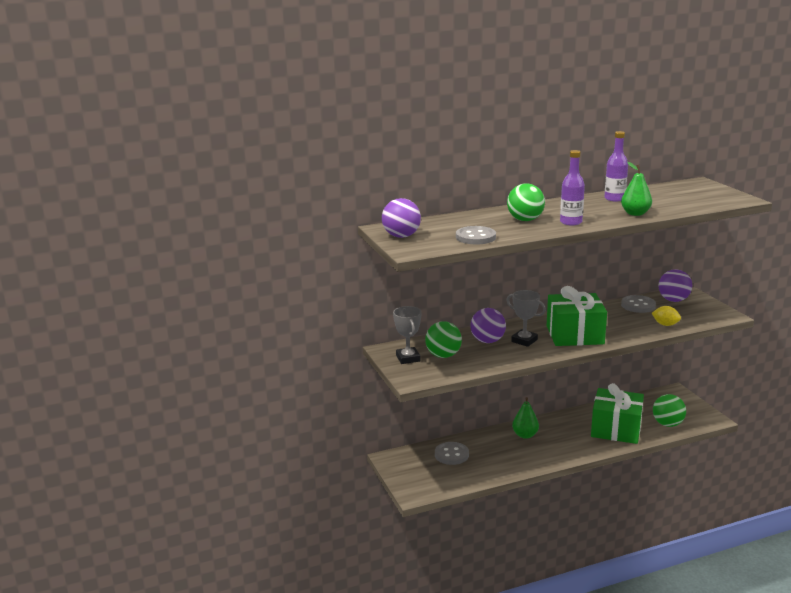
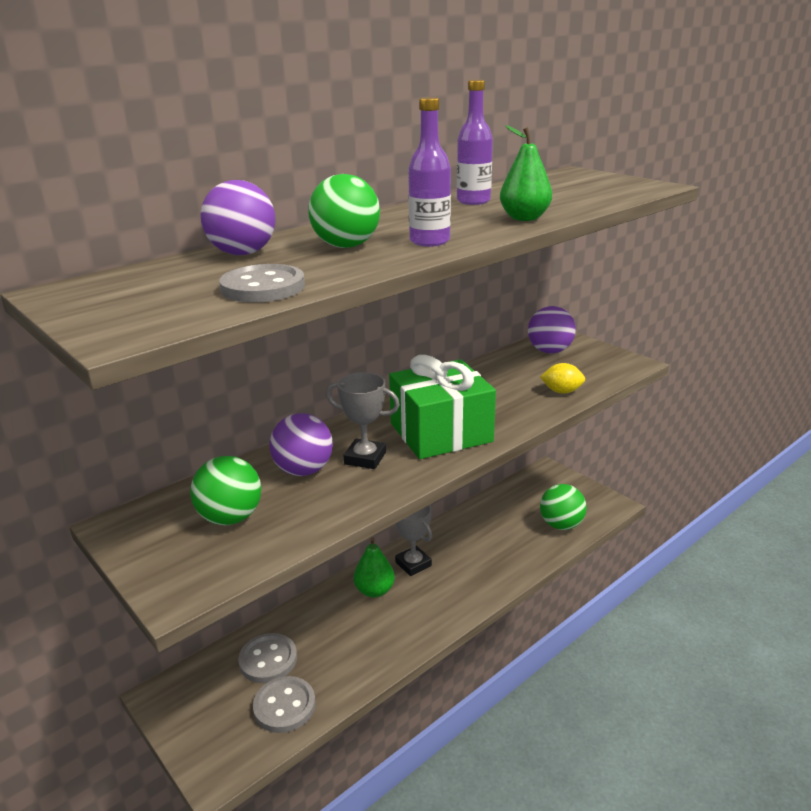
camera: 20 degrees left, 5 degrees up
(401, 236) = (99, 303): purple ball -> purple ball (242, 253)
(408, 358) = (163, 538): grey trophy -> grey trophy (413, 564)
(616, 429) = (498, 549): green gift -> none
(638, 305) = (507, 366): grey button -> grey button (284, 706)

